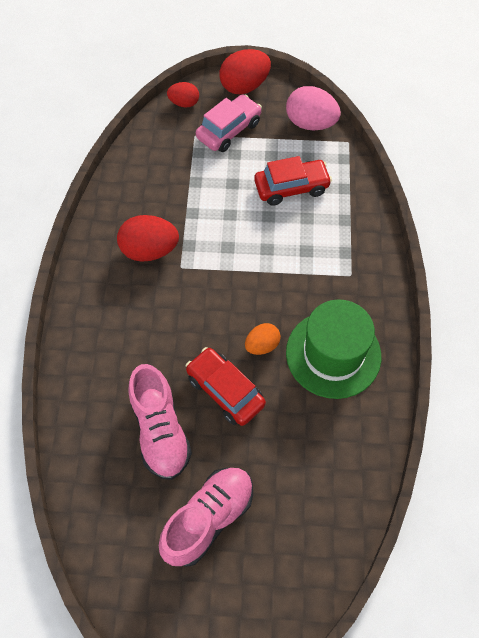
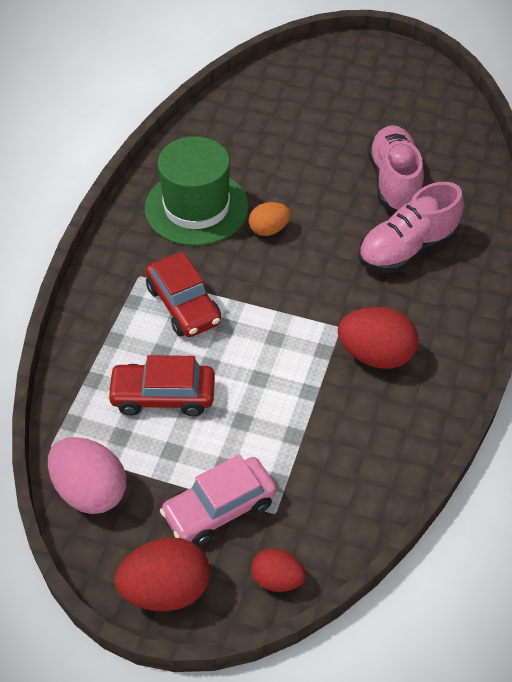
camera: 165 degrees left, 10 degrees down
(208, 518) = (361, 116): pink shoe -> pink shoe (407, 249)
(225, 391) = (320, 199): red car -> red car (183, 305)

